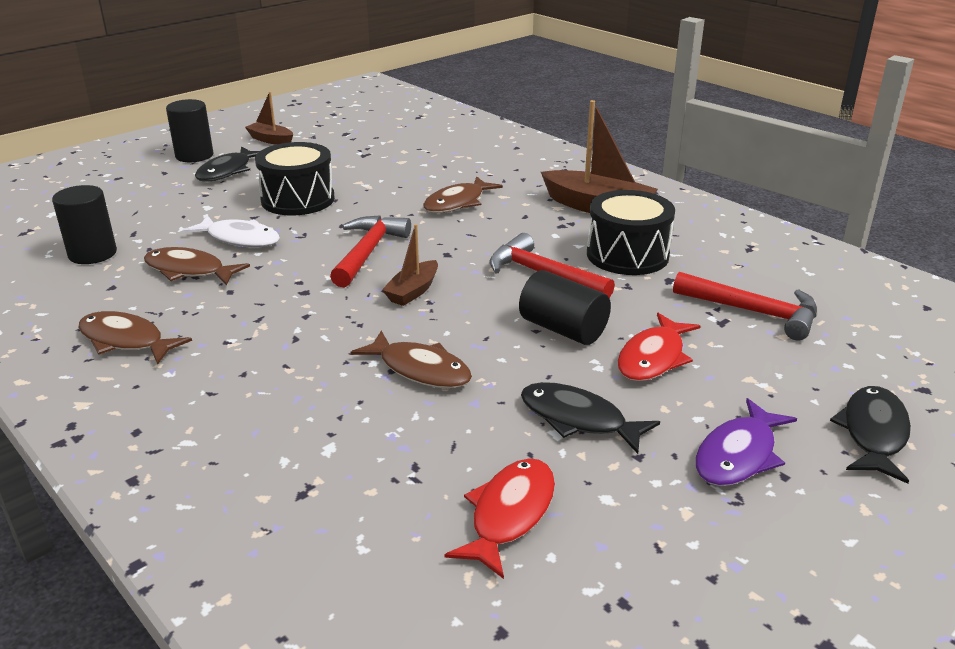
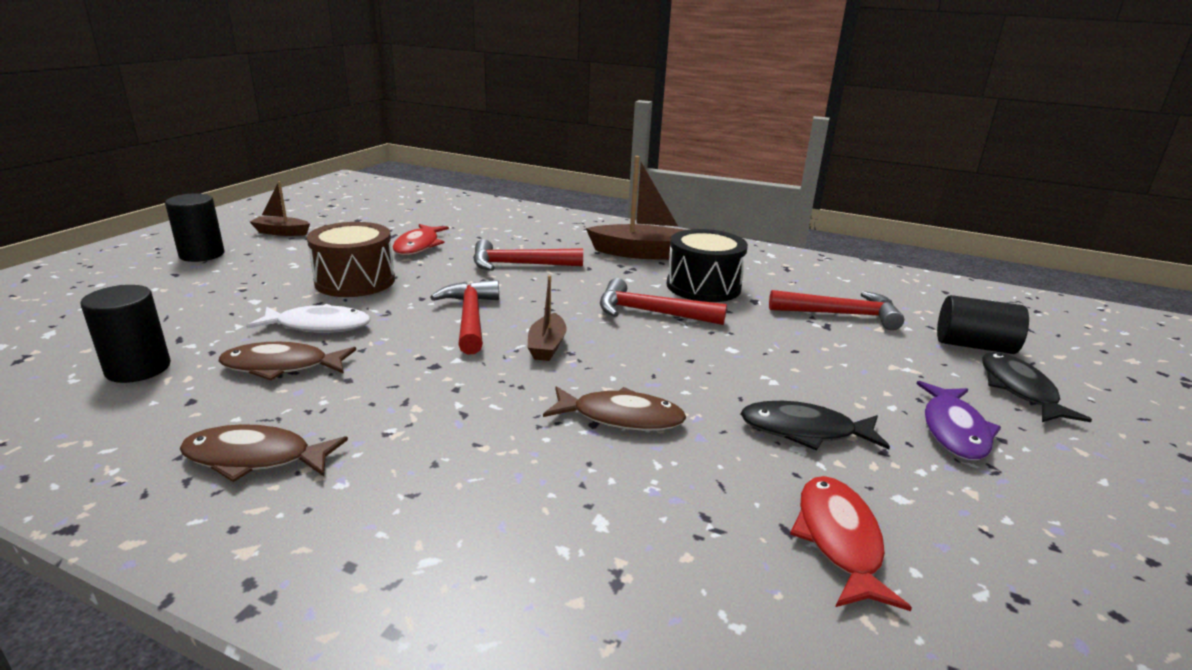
camera: 25 degrees left, 5 degrees down
(227, 171) = (253, 265): black fish -> none
(298, 199) = (355, 281): black drum -> brown drum
(457, 203) = (519, 265): brown fish -> red hammer
(563, 329) = (712, 355): black cylinder -> black cylinder (974, 346)
(653, 358) = (807, 364): red fish -> red fish (418, 246)

